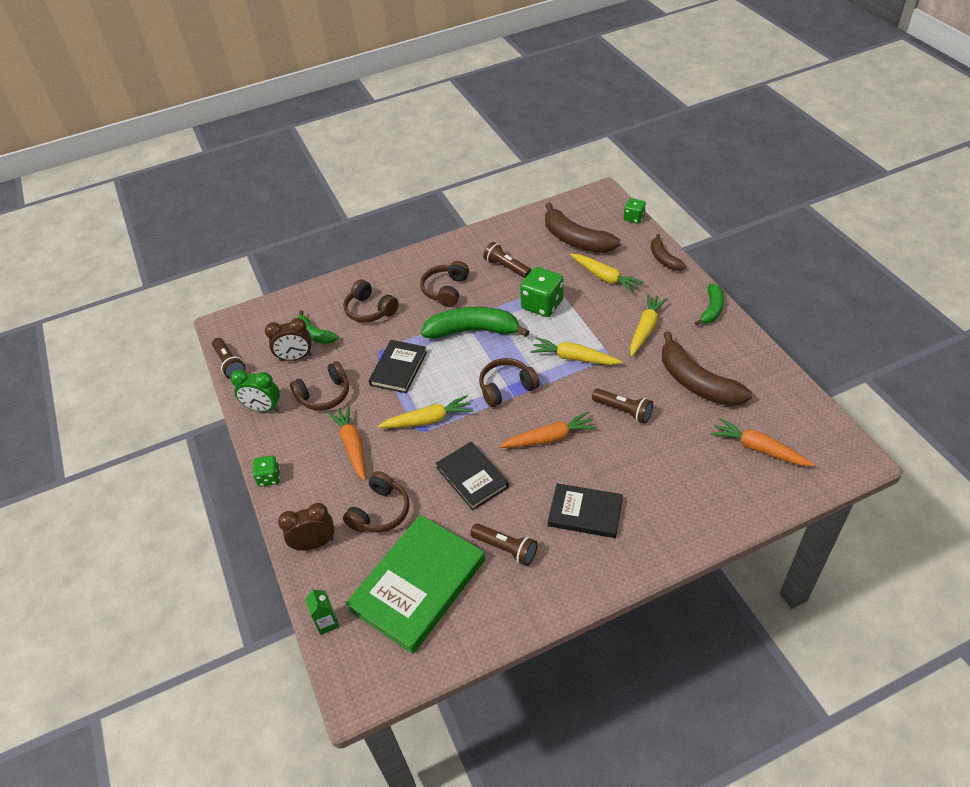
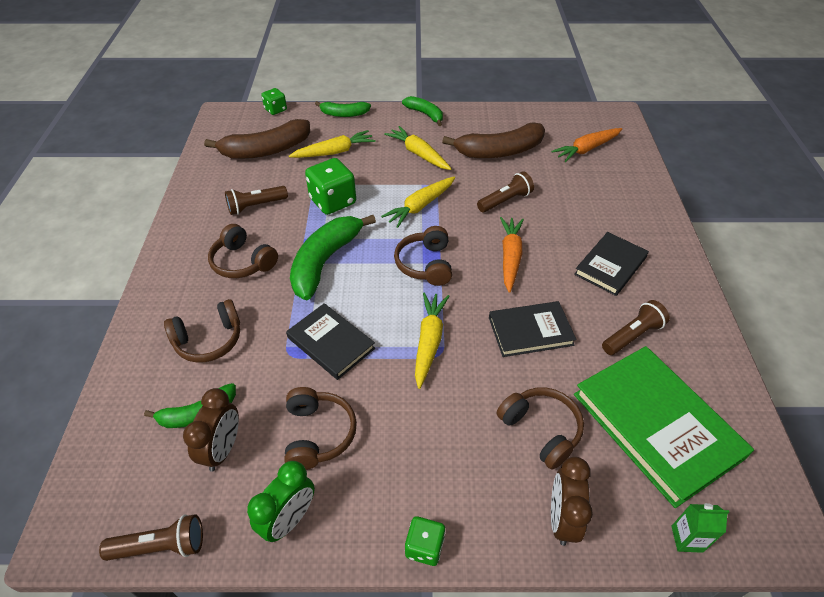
camera: 70 degrees left, 0 degrees up
(352, 446) = (424, 428): orange carrot -> none
(664, 259) = (344, 114): brown banana -> green banana

